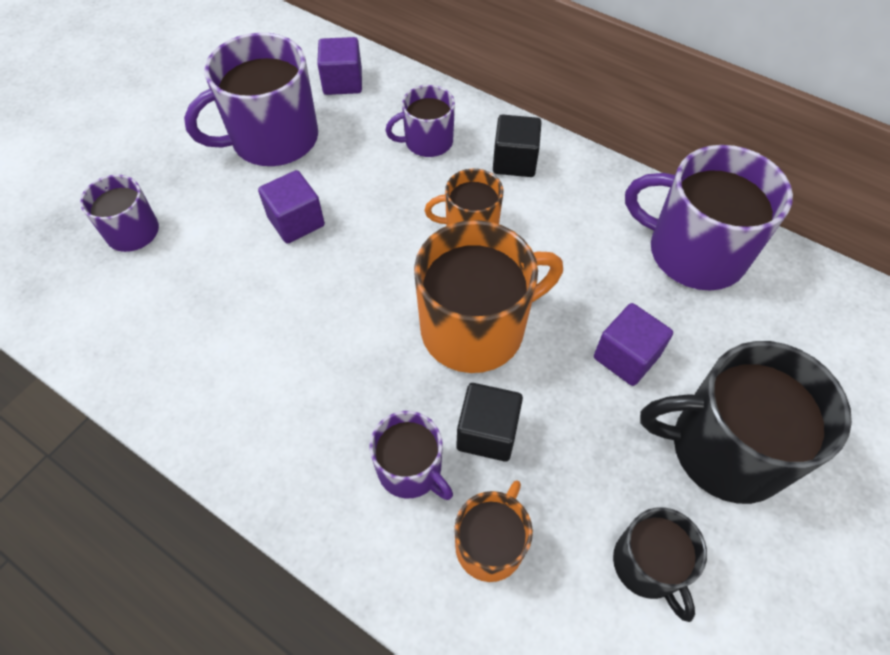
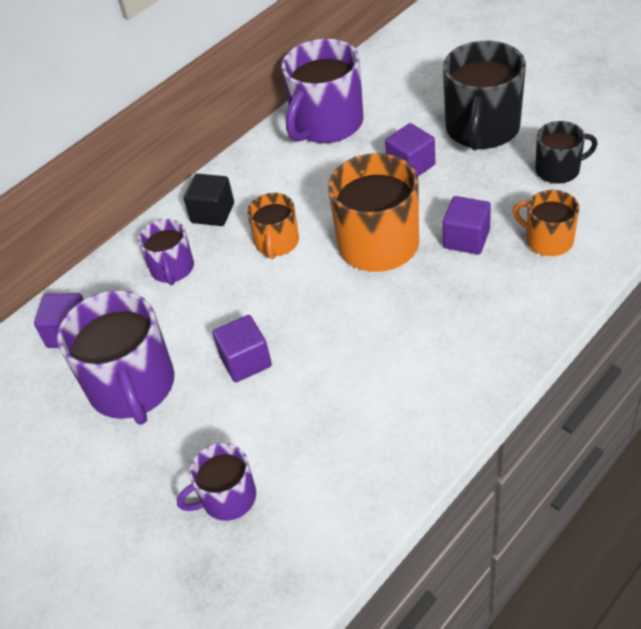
camera: 75 degrees left, 10 degrees down
(411, 469) = (494, 280): purple mug -> none
(487, 432) = (466, 239): black cube -> purple cube

